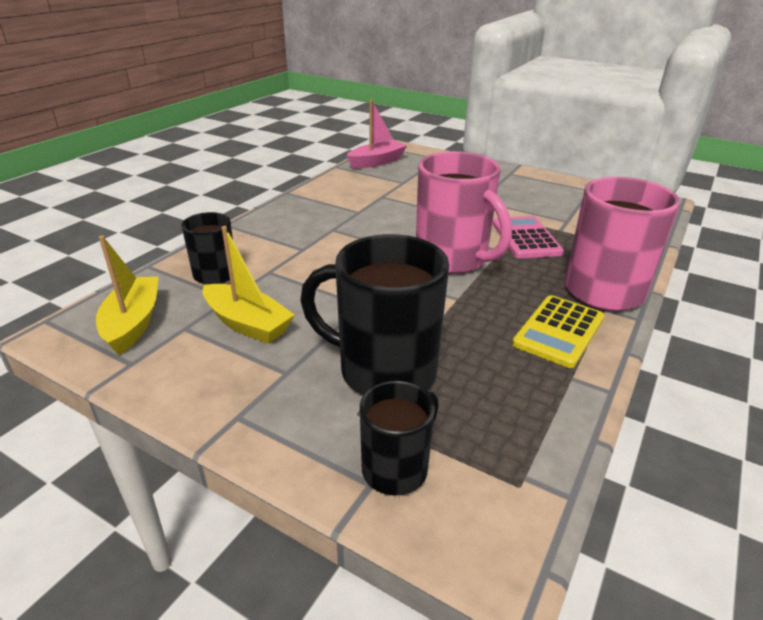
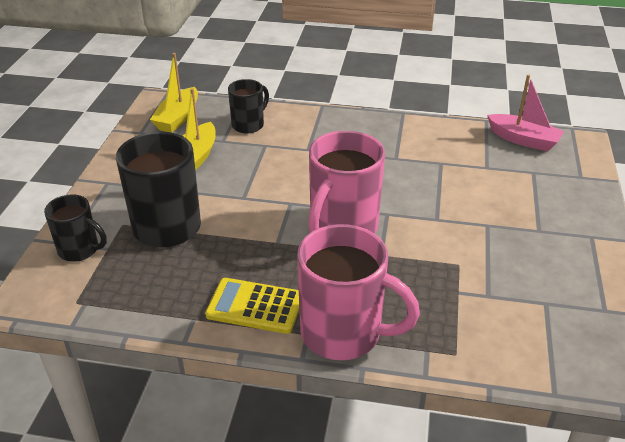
camera: 70 degrees right, 5 degrees up
(133, 323) = (178, 118): yellow boat -> yellow boat turned 135 degrees clockwise
(526, 238) = (418, 268): pink calculator -> none

